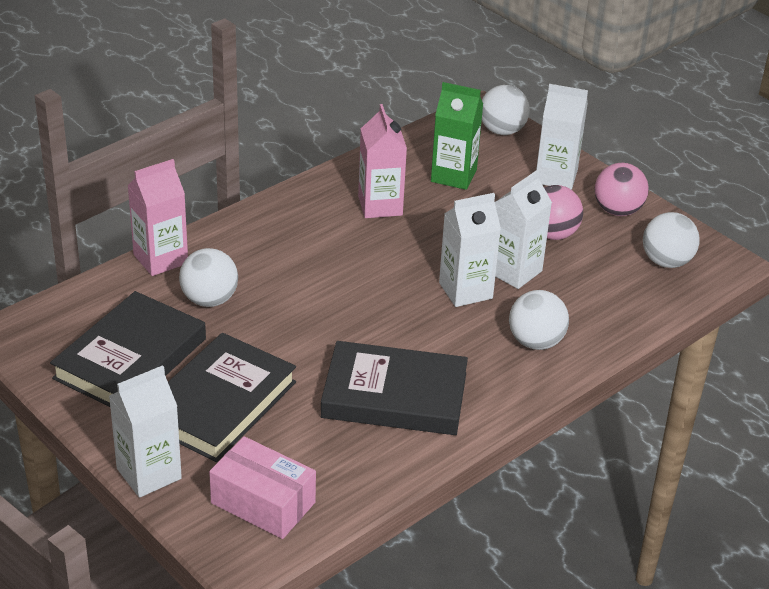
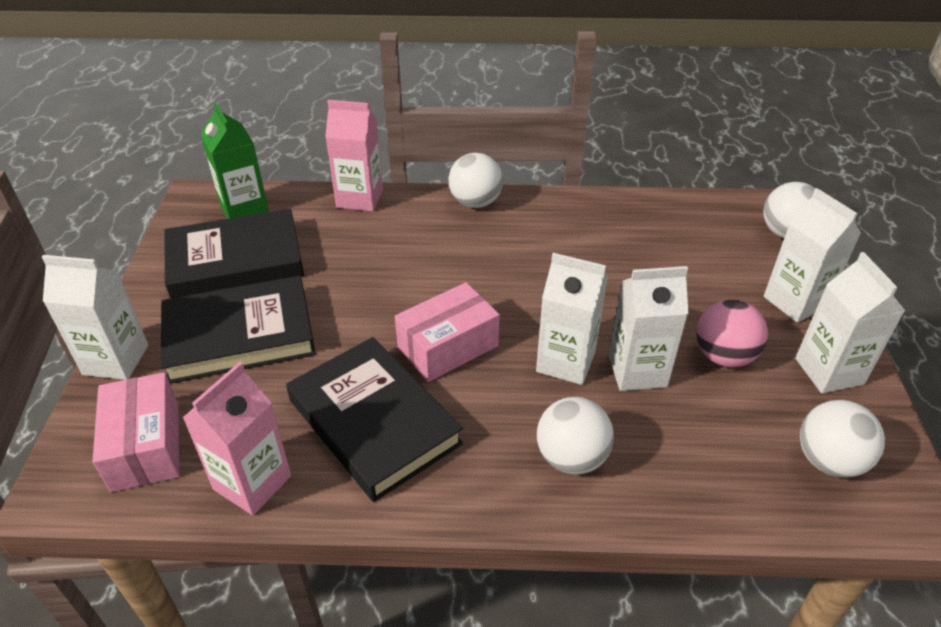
camera: 45 degrees right, 5 degrees up
(209, 300) = (349, 247): white ball -> white ball (475, 202)
(379, 324) = (448, 346): none -> pink box
(380, 206) = (584, 243): pink carton -> pink carton (252, 482)
(453, 176) = (686, 250): green carton -> green carton (244, 209)
(617, 210) = (829, 371): pink ball -> white carton

